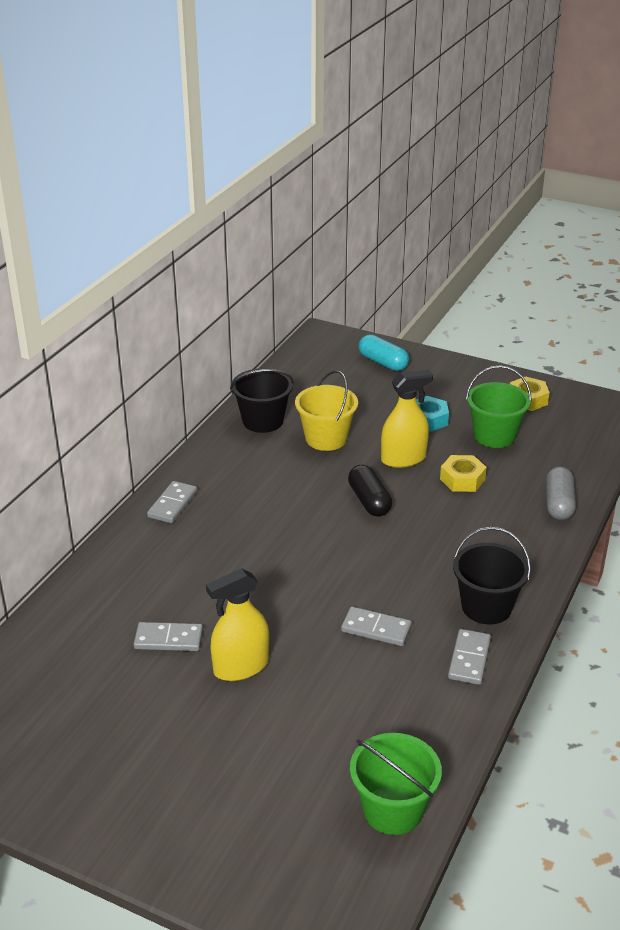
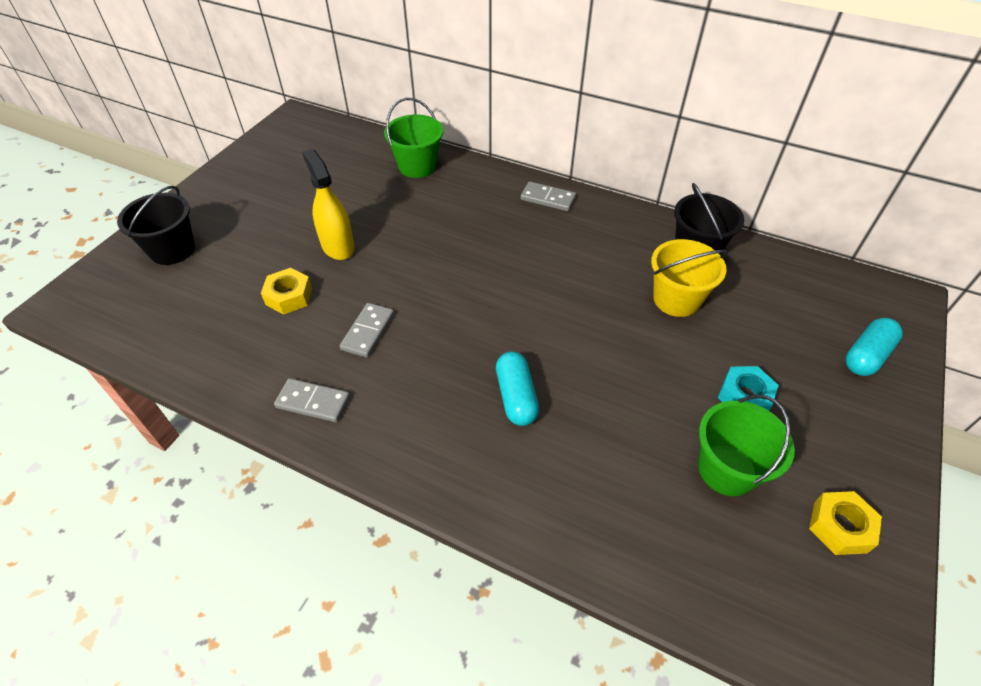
camera: 90 degrees right, 15 degrees up
(168, 639) = (376, 207): grey domino -> none
(369, 501) = (566, 333): black capsule -> none
(393, 810) = (157, 335): green bucket -> green bucket (417, 166)
(403, 459) = (651, 366): yellow spray bottle -> none
(444, 531) = (516, 397): none -> turquoise capsule
(462, 479) = (619, 423): yellow nut -> yellow nut (289, 296)
(486, 607) = (387, 425): black bucket -> black bucket (172, 250)
(558, 504) = (580, 530): grey capsule -> none

